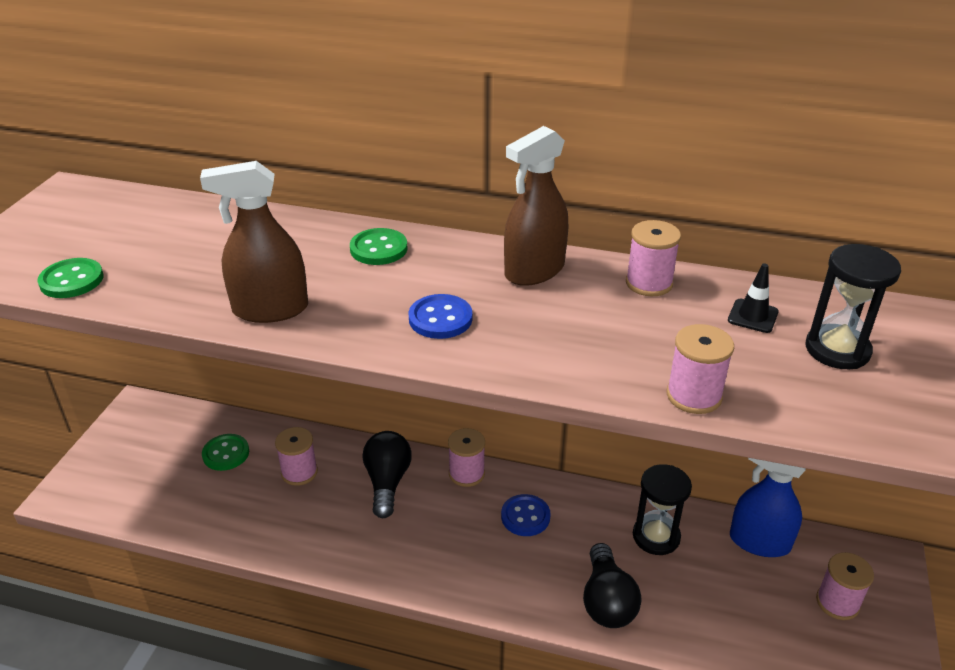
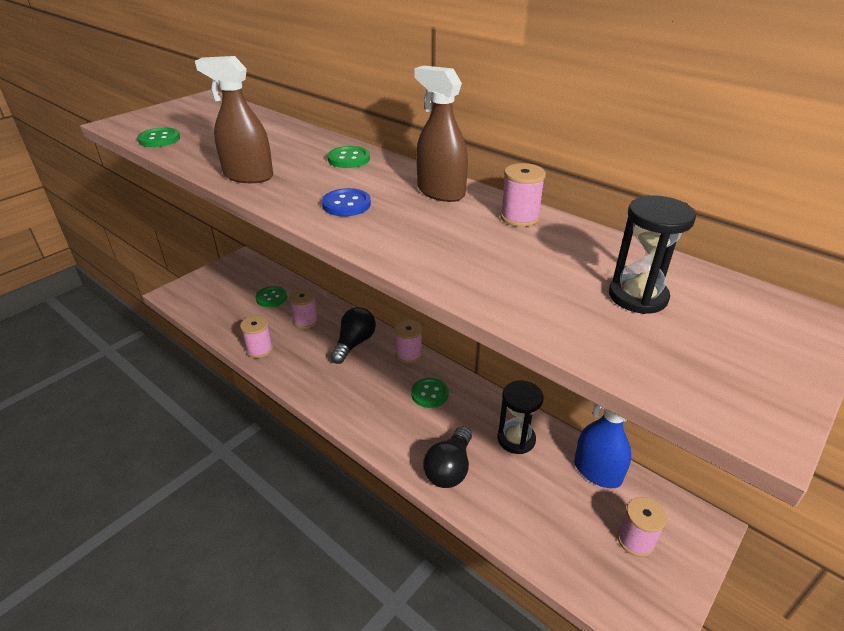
camera: 25 degrees right, 0 degrees up
(525, 516) = (430, 394): blue button -> green button
(534, 271) = (440, 192): brown spray bottle -> brown spray bottle turned 60 degrees clockwise
(694, 396) = (480, 294): pink spool -> pink spool (260, 349)
(752, 316) = (584, 257): black traffic cone -> none

